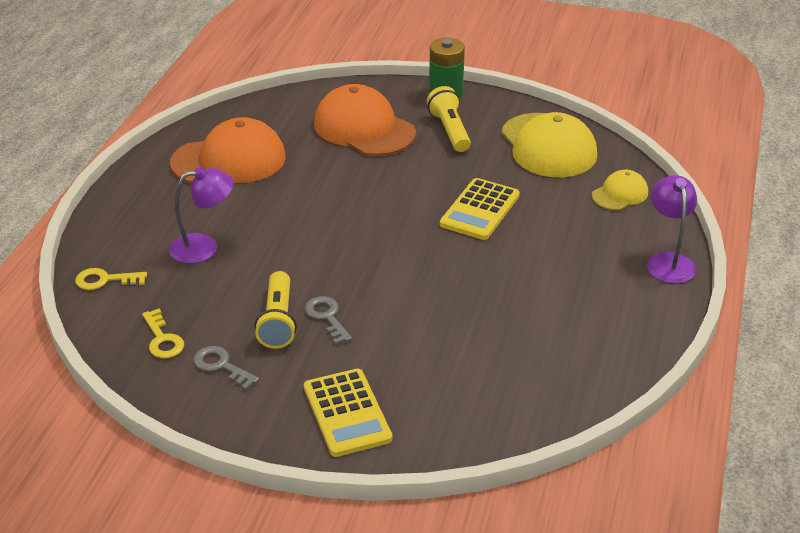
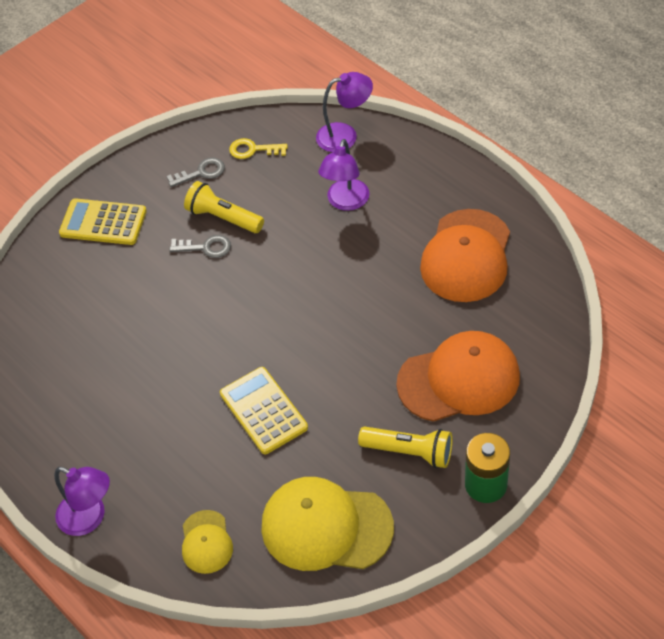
camera: 125 degrees right, 15 degrees up
(105, 280) = (345, 135): yellow key -> purple lamp

